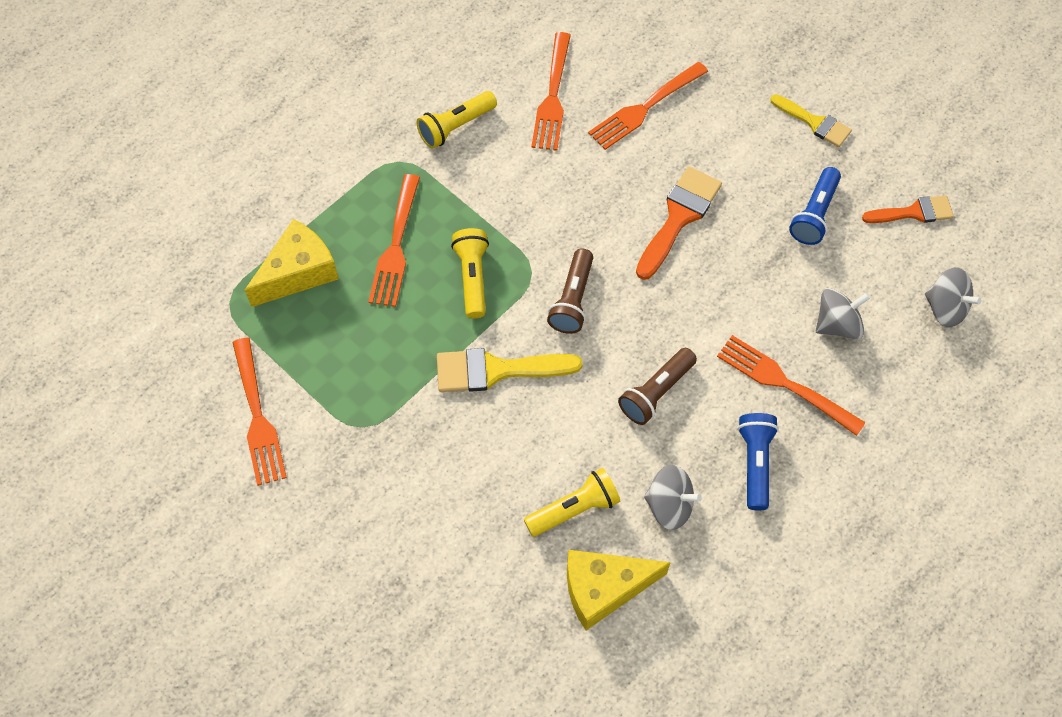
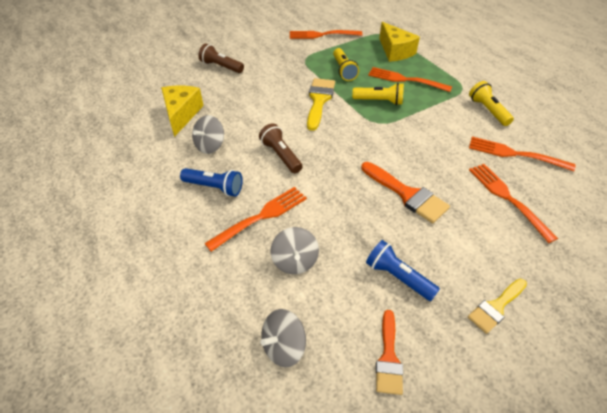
camera: 105 degrees right, 15 degrees down
(572, 300) = (354, 134): brown flashlight -> brown flashlight (221, 67)
(574, 509) = (228, 112): yellow flashlight -> yellow flashlight (343, 70)

